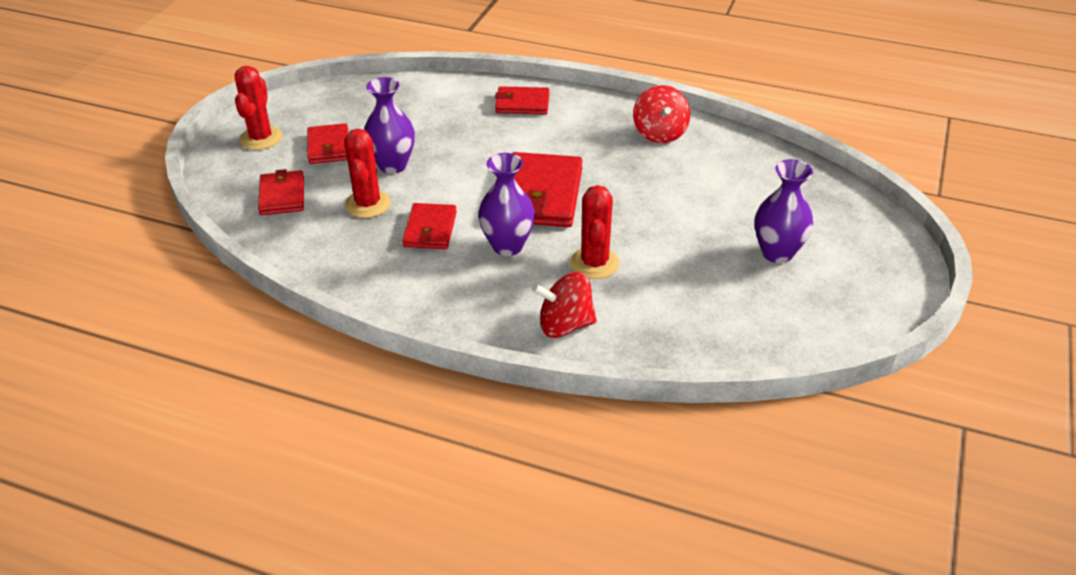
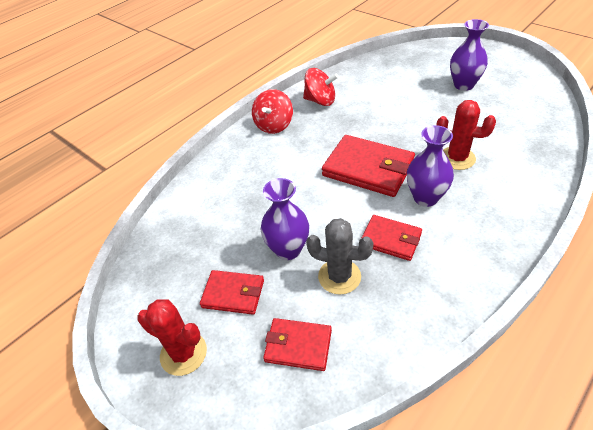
camera: 65 degrees left, 5 degrees up
(368, 204) = (339, 276): red cactus -> grey cactus
(522, 104) = (243, 156): red wallet -> none
(565, 325) = (523, 185): red spinning top -> red spinning top (274, 125)

